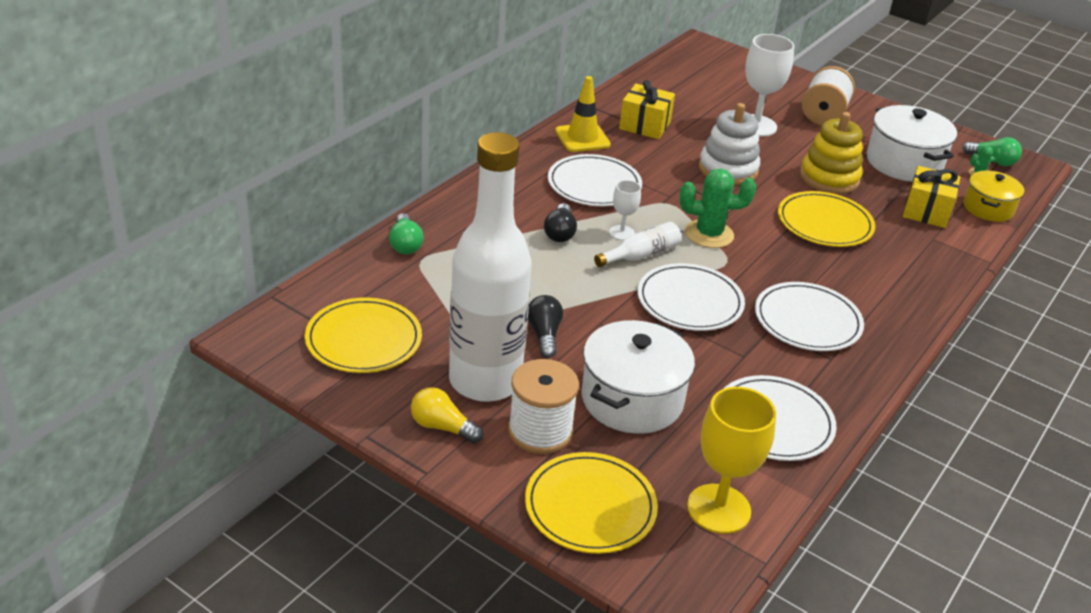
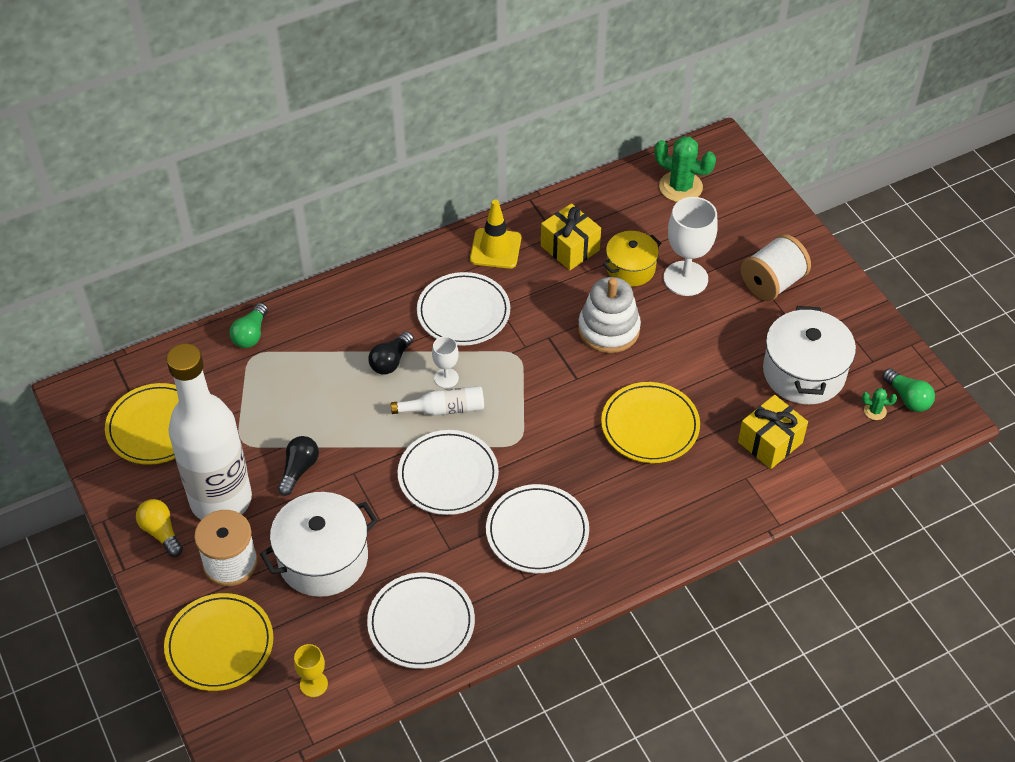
camera: 30 degrees right, 15 degrees up
(709, 234) = (526, 404): green cactus -> green cactus (680, 187)
(718, 509) = (313, 684): yellow goblet -> yellow goblet, size x0.52
(829, 178) = (704, 370): yellow stacking toy -> none
(988, 208) = (841, 458): yellow pot -> yellow pot (630, 268)

